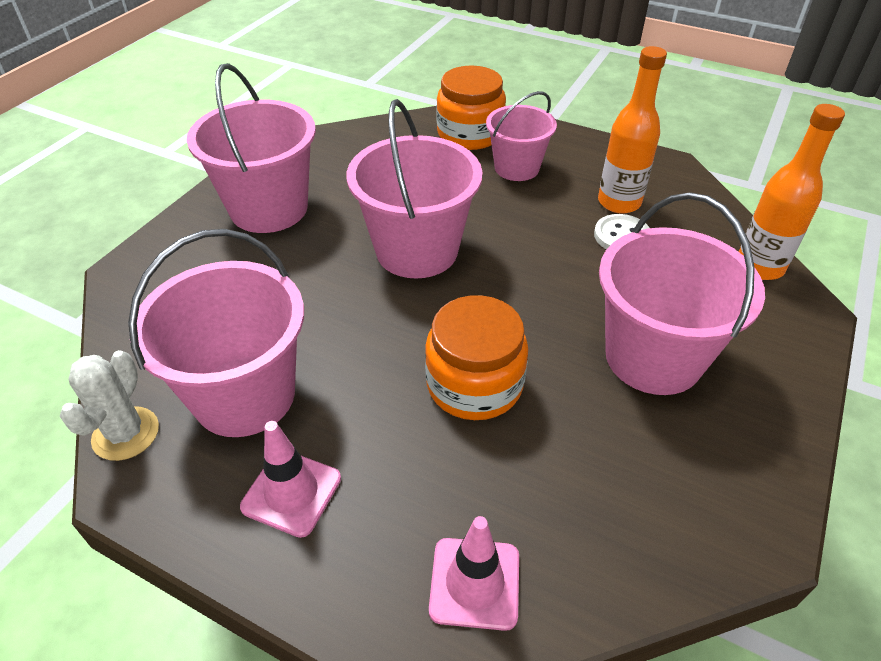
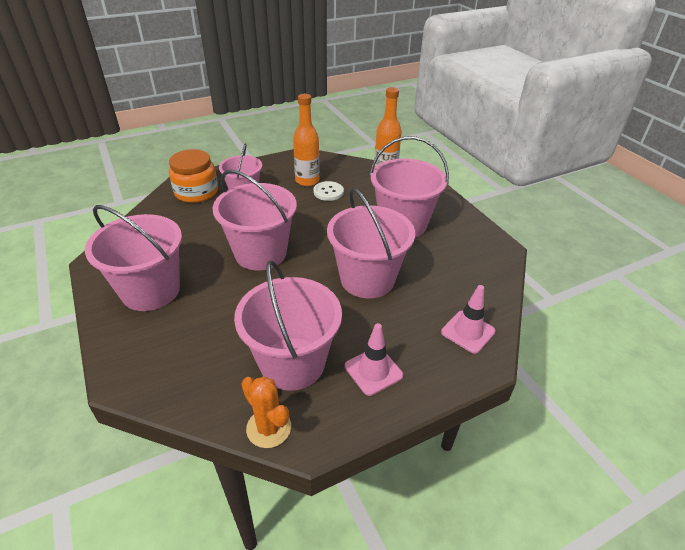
camera: 55 degrees left, 5 degrees down
(126, 434) = (269, 428): white cactus -> orange cactus
(474, 384) = (367, 279): orange jar -> pink bucket

